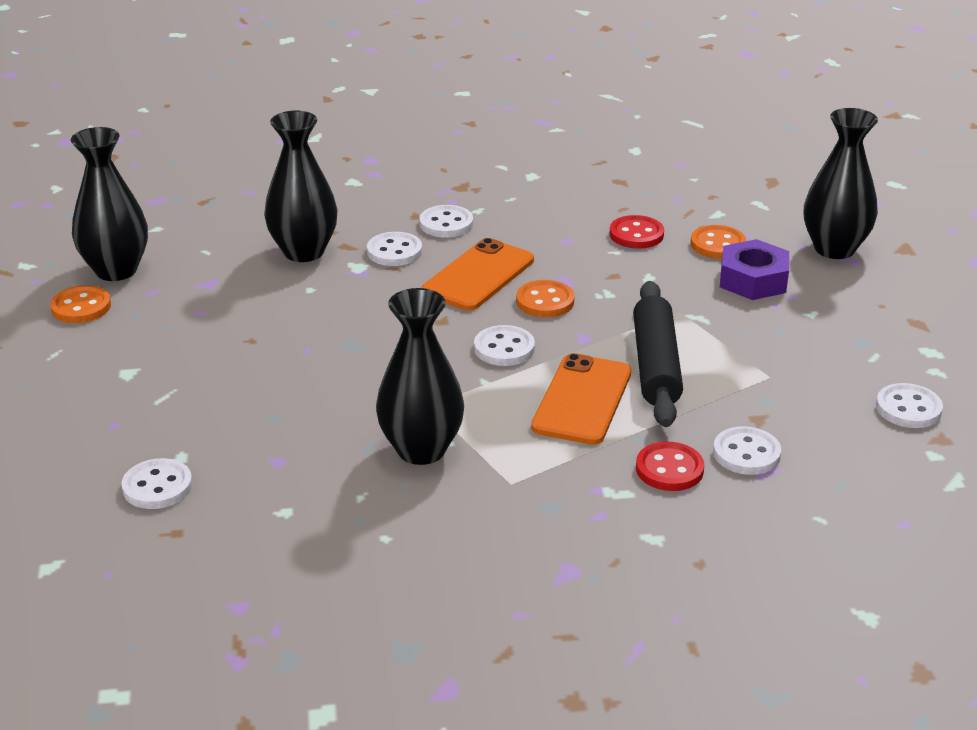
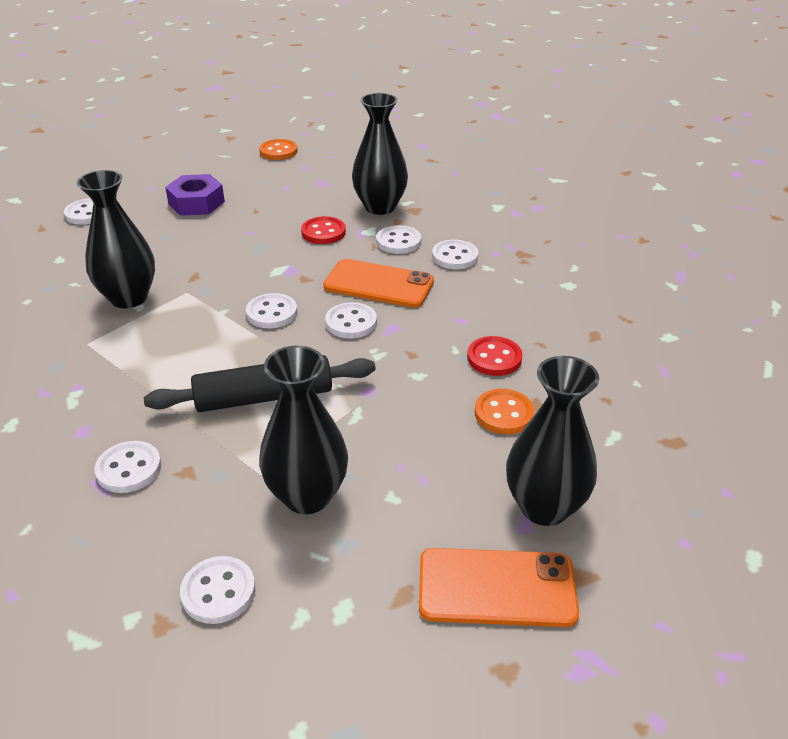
camera: 75 degrees right, 5 degrees up
(116, 270) = (326, 152): black vase -> black vase (307, 496)
(545, 301) = (351, 322): orange button -> white button
(582, 400) = (203, 362): orange phone -> orange phone (496, 588)
(669, 469) = (104, 423): red button -> red button (323, 232)
(753, 280) = (443, 446): purple nut -> purple nut (196, 203)

